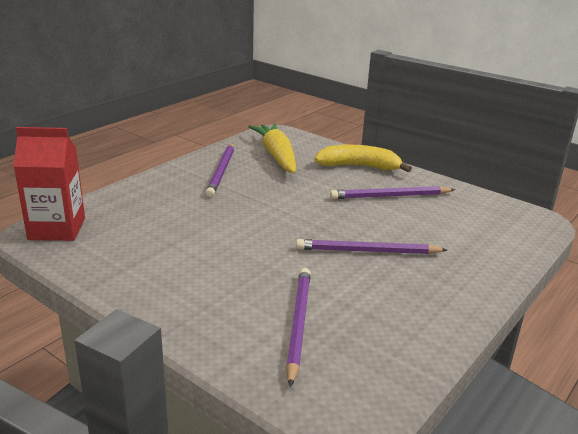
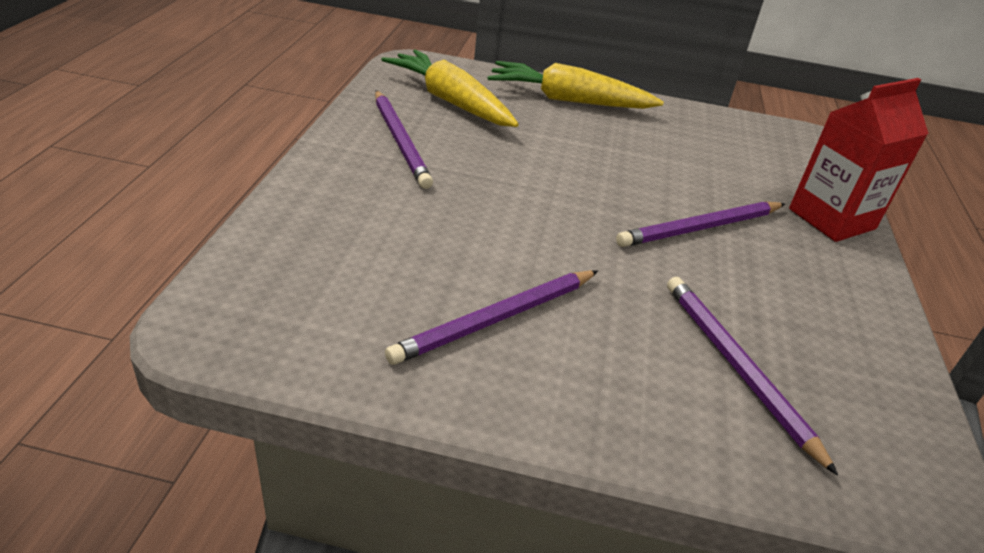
camera: 30 degrees left, 10 degrees up
(57, 229) = (239, 307): red carton -> red carton (831, 219)
(359, 166) = (568, 100): yellow banana -> yellow carrot
(390, 196) = (645, 138): purple pencil -> purple pencil (496, 319)

